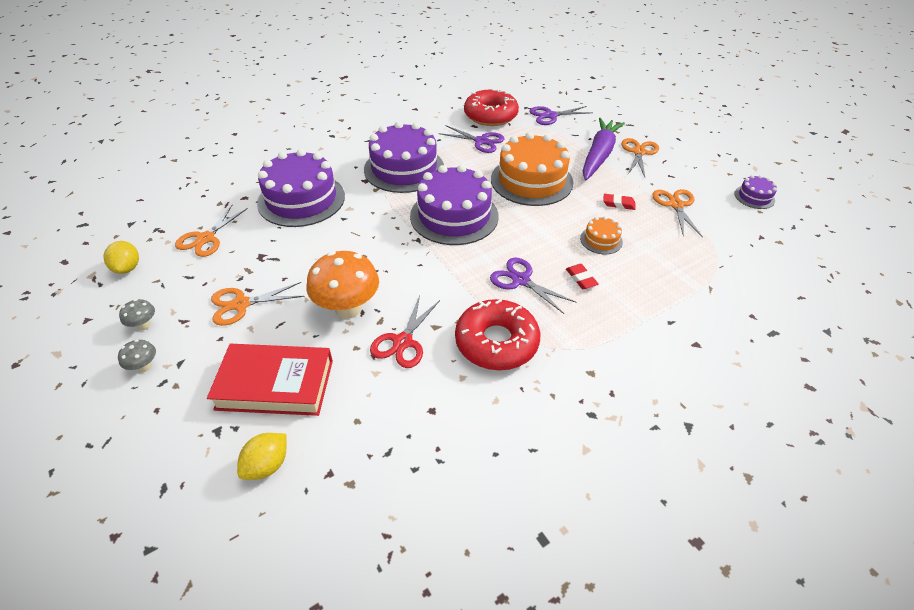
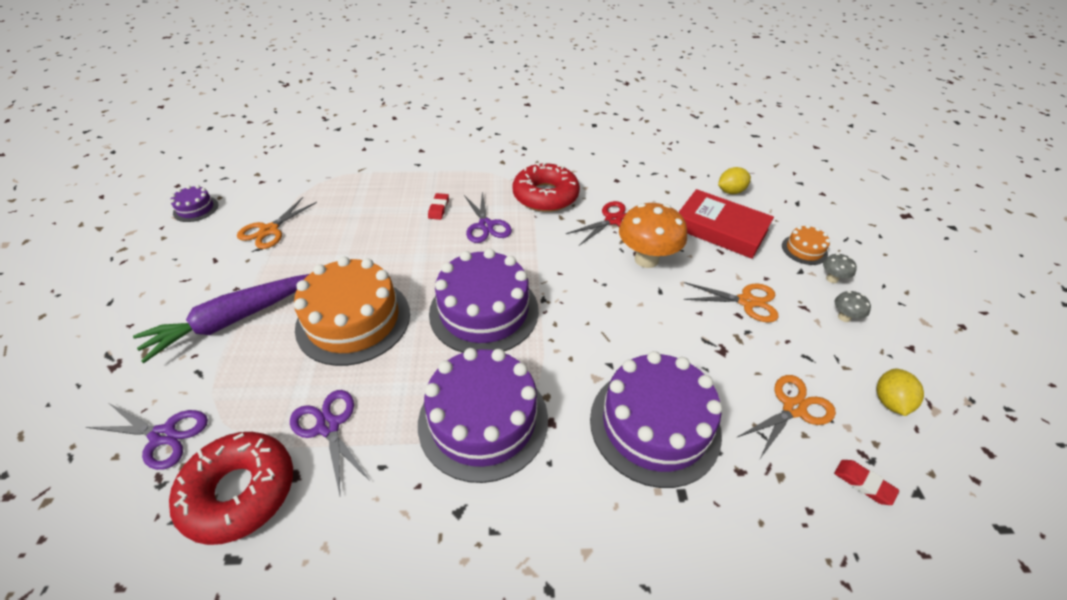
camera: 150 degrees left, 0 degrees up
(601, 240) = (381, 229): orange cake -> orange cake (804, 250)
(618, 204) = (314, 253): red eraser -> red eraser (863, 483)
(639, 152) = (185, 303): orange scissors -> none

